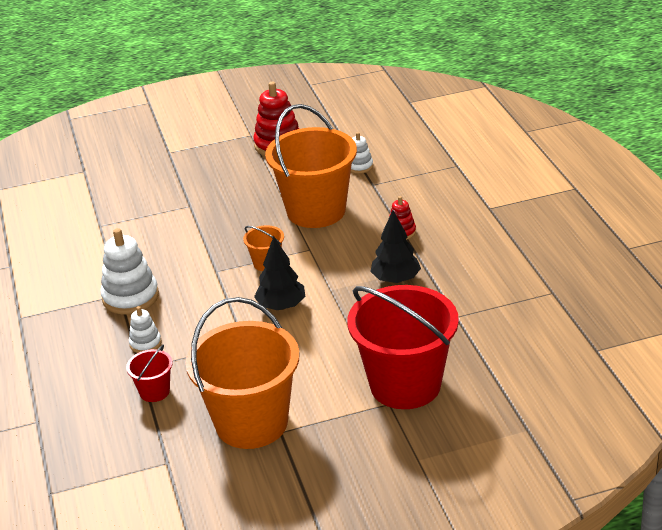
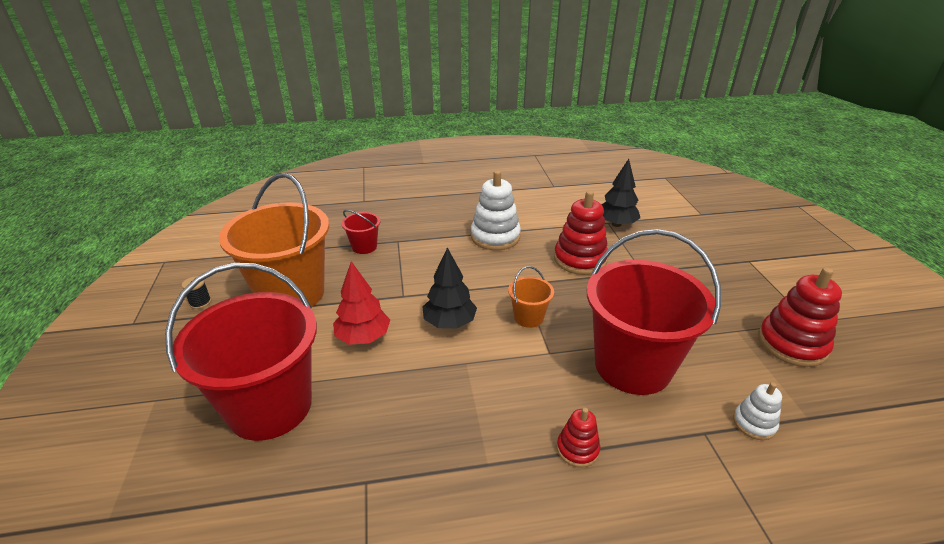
camera: 95 degrees right, 0 degrees up
(145, 343) = (428, 243): white stacking toy -> none
(172, 240) = (580, 259): none -> red stacking toy
(276, 491) = (200, 302): none -> black spool
(311, 353) = (363, 337): none -> red tree
(316, 211) = (632, 366): orange bucket -> red bucket
(395, 279) = (468, 426): black tree -> black tree (616, 224)

